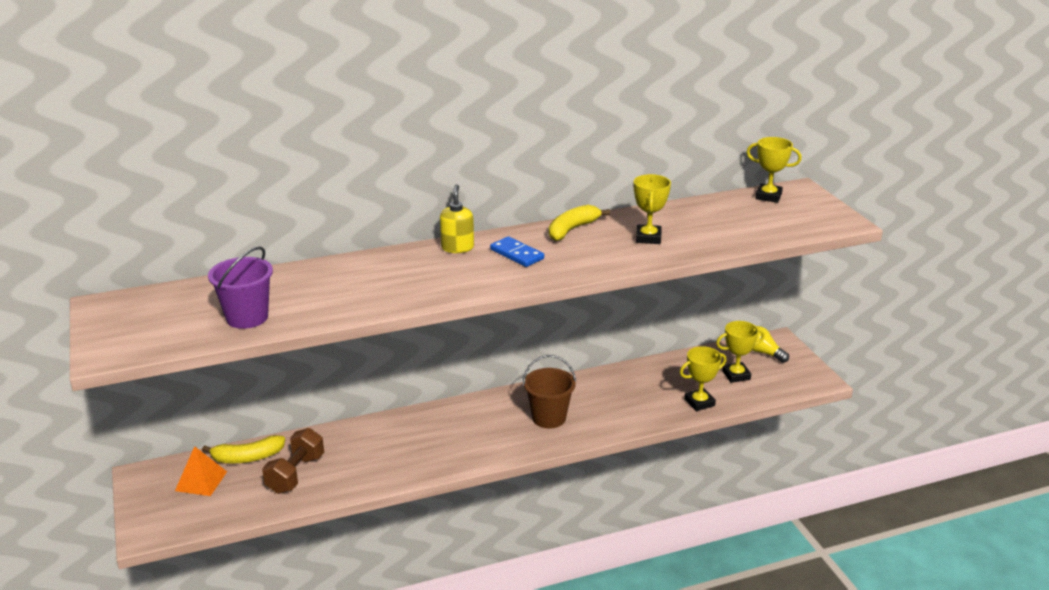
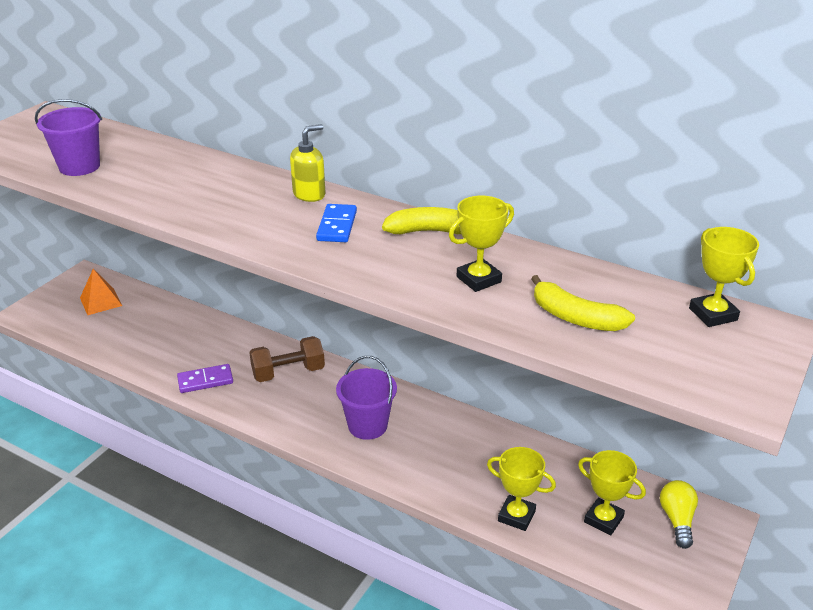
camera: 50 degrees right, 5 degrees up
(247, 457) = (146, 304): yellow banana -> yellow banana (575, 317)
(295, 474) = (148, 336): brown dumbbell -> brown dumbbell (288, 372)
(398, 467) = (205, 380): none -> purple domino
(549, 418) = (367, 425): brown bucket -> purple bucket

